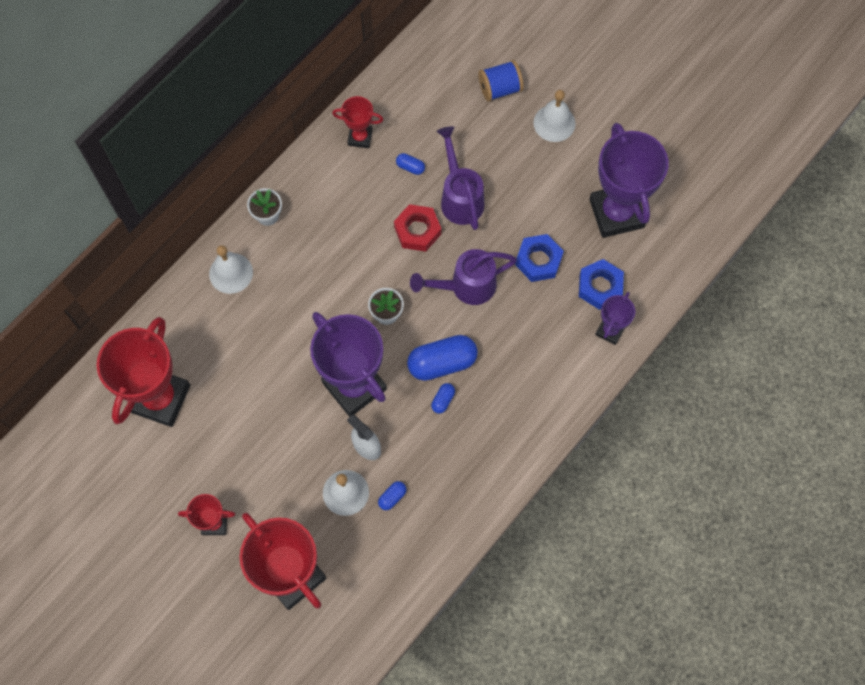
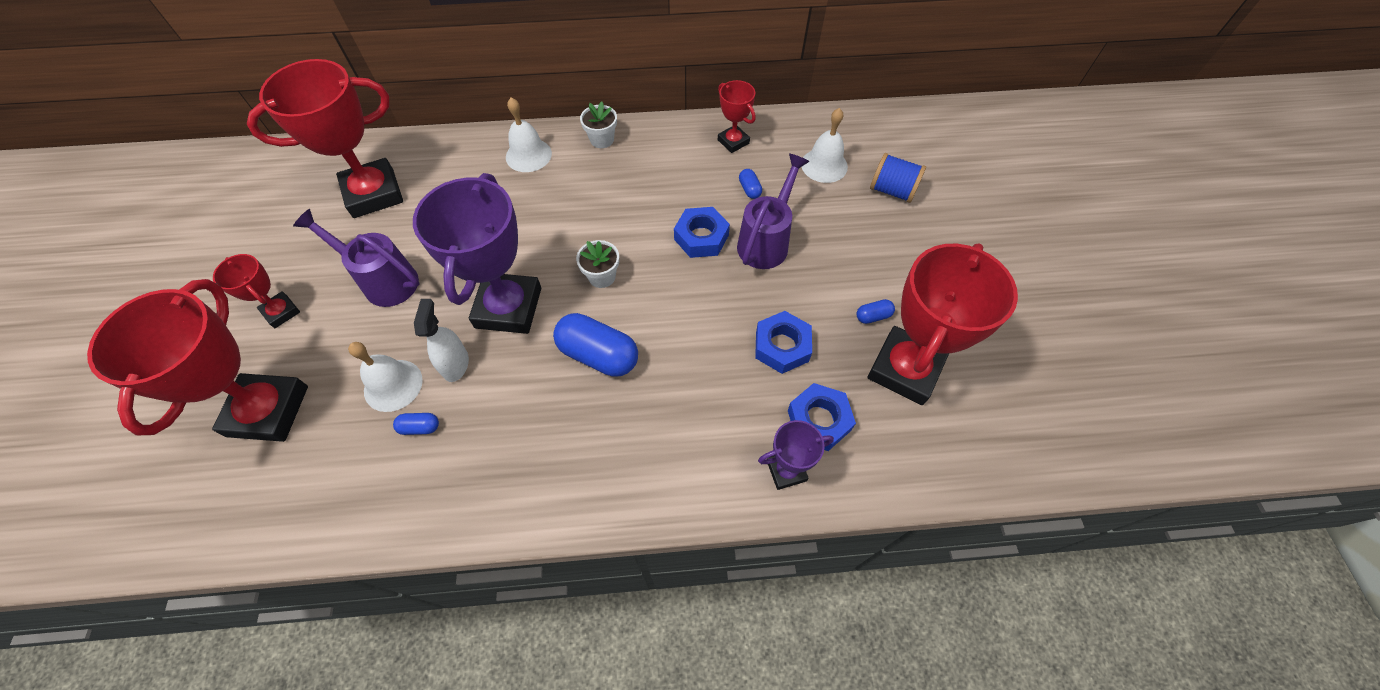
camera: 45 degrees right, 10 degrees down
(417, 231) = (701, 237): red nut -> blue nut
(443, 400) = (561, 386): blue capsule -> blue capsule (873, 316)
(466, 286) = (692, 312): purple watering can -> purple watering can (383, 280)
(554, 123) = (917, 250): white bell -> white bell (824, 165)
(616, 213) = (904, 369): purple trophy -> red trophy

